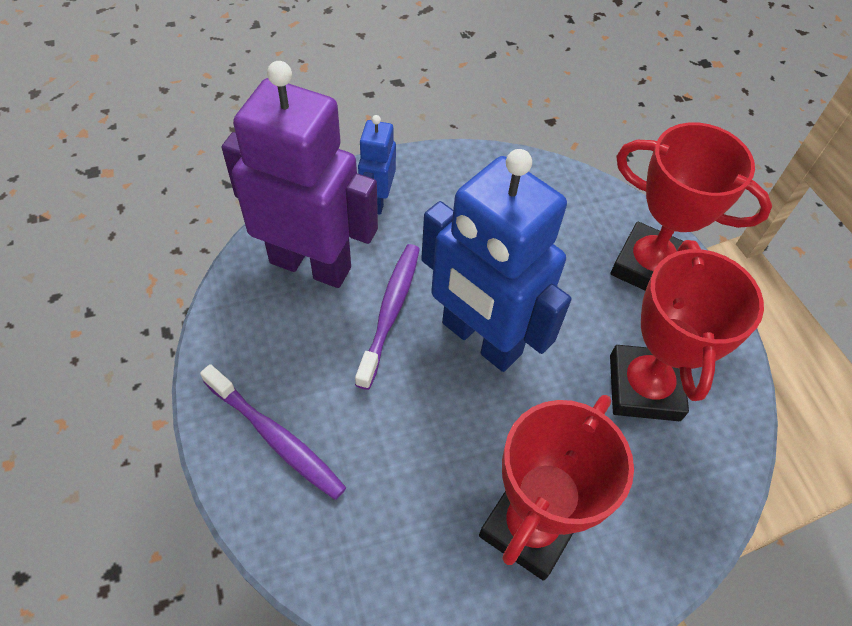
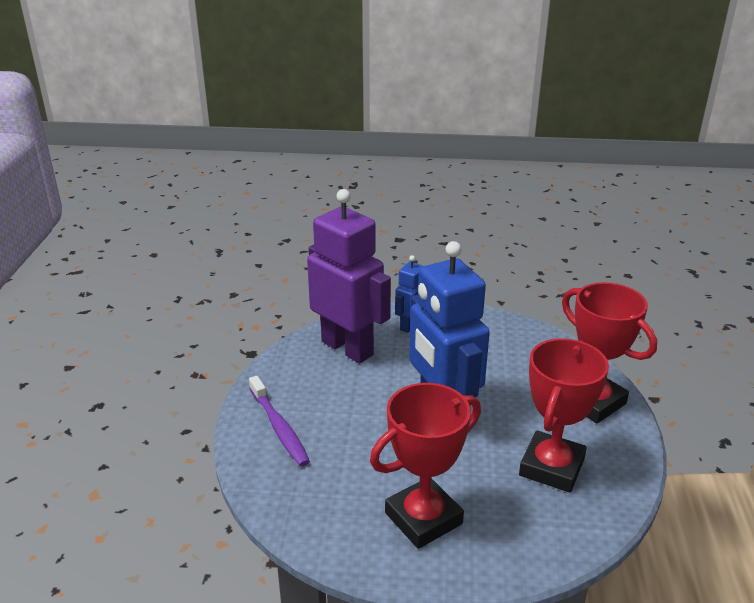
camera: 25 degrees right, 25 degrees down
(390, 312) = (387, 383): purple toothbrush -> none

